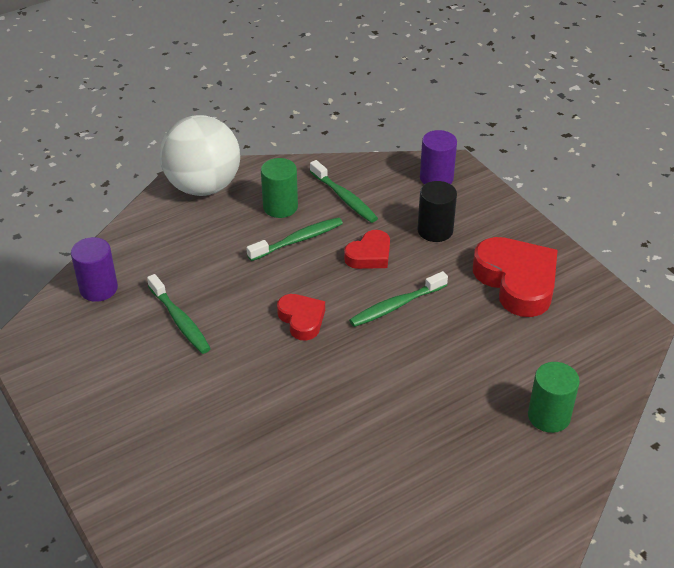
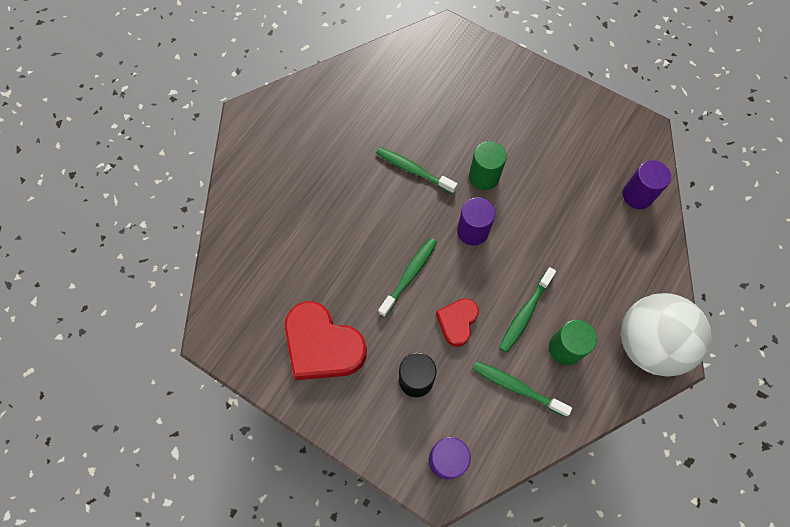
camera: 155 degrees right, 25 degrees up
(180, 321) = (557, 192): green toothbrush -> green toothbrush (413, 170)
(302, 319) = (472, 231): red heart -> purple cylinder
(549, 416) = (261, 220): green cylinder -> green cylinder (484, 177)

